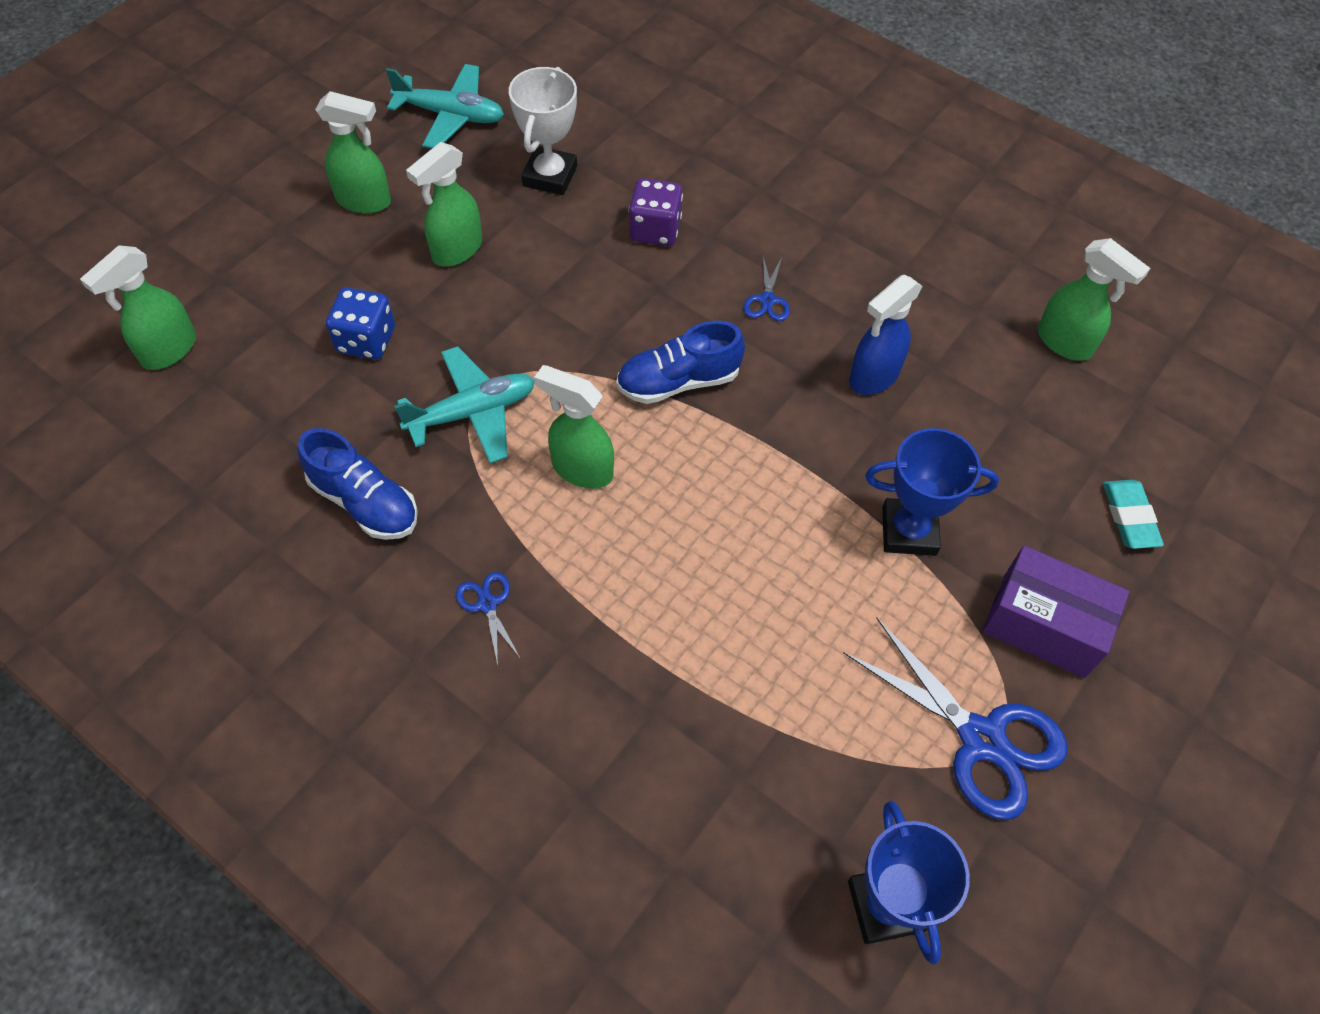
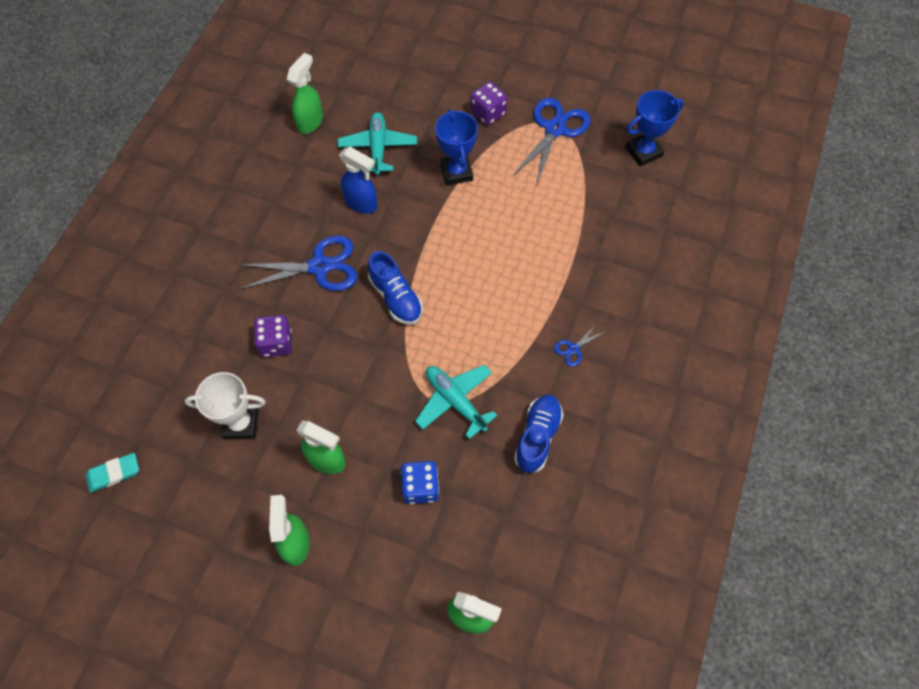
camera: 105 degrees left, 5 degrees up
(451, 115) = (191, 516): turquoise plane -> turquoise plane (378, 148)
(581, 469) = (473, 330): green spray bottle -> none
(767, 300) = (319, 266): blue scissors -> blue scissors, size x2.19
(1044, 625) = (488, 113): purple box -> purple dice
(1129, 517) = (415, 87): turquoise eraser -> turquoise eraser (114, 473)

